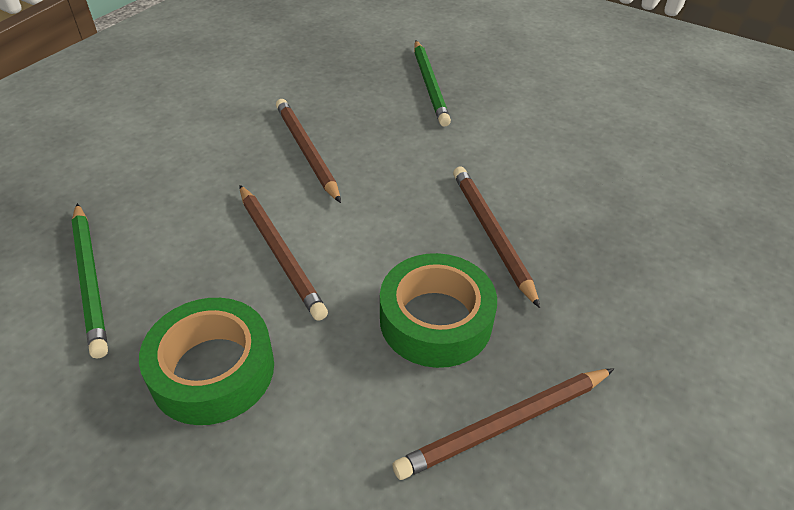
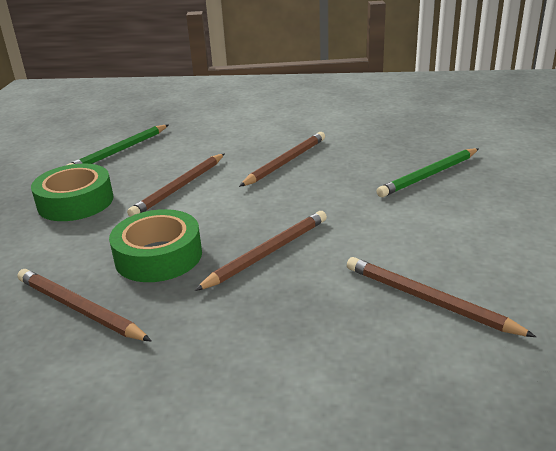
camera: 65 degrees right, 15 degrees down
(626, 174) = (429, 300): none -> brown pencil

